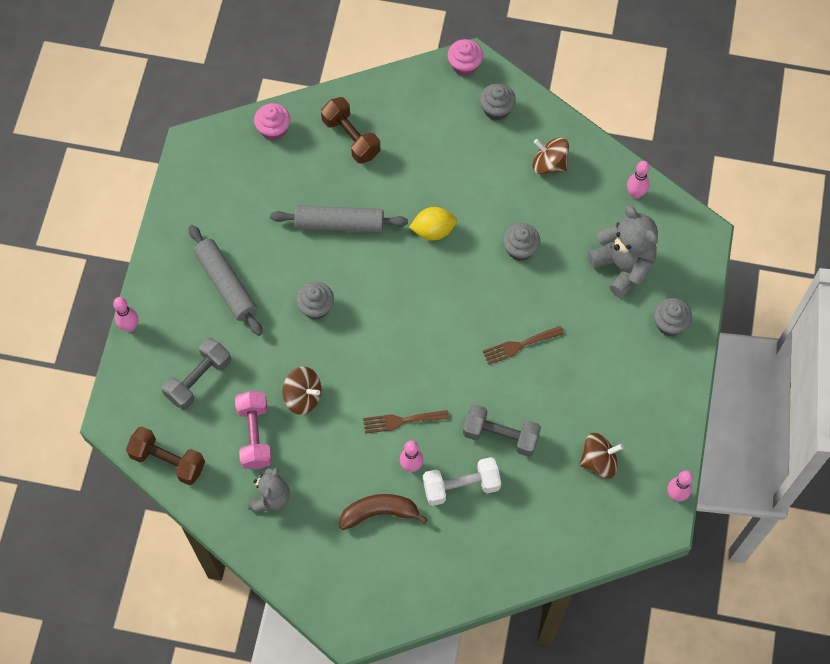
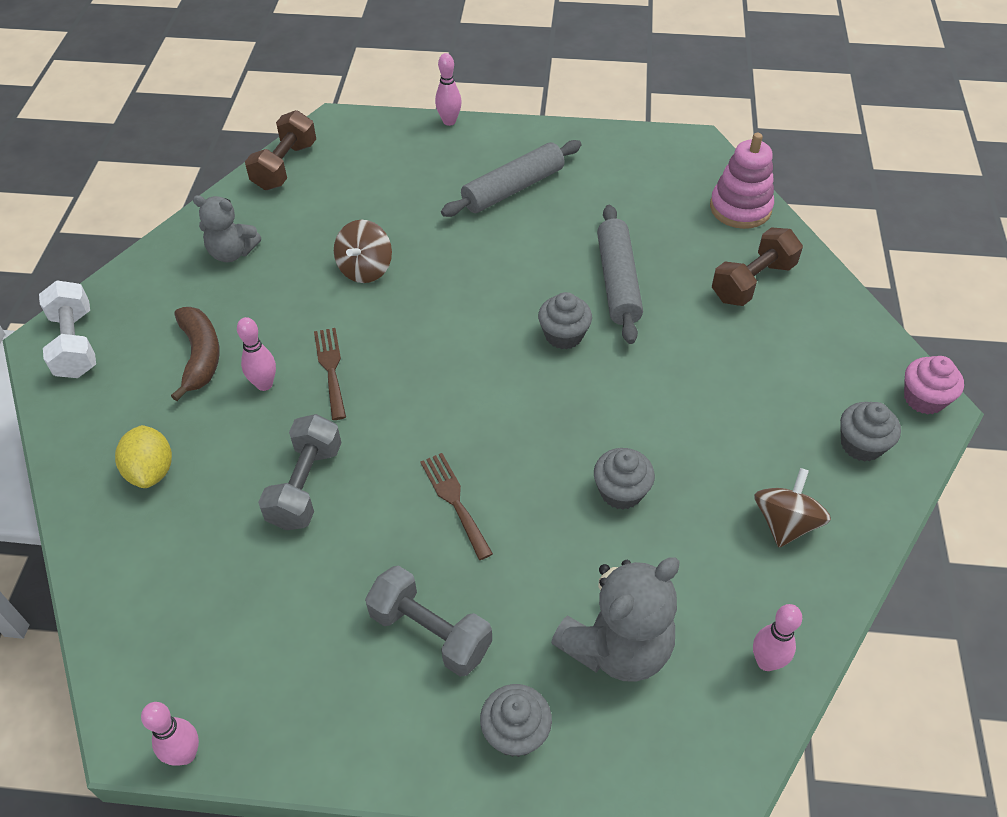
camera: 85 degrees right, 15 degrees down
(199, 379) = (386, 179): grey dumbbell -> grey dumbbell (430, 632)
(255, 435) = (314, 231): pink dumbbell -> none
(273, 129) = (740, 208): pink cupcake -> pink stacking toy
(316, 307) = (492, 270): grey cupcake -> grey cupcake (563, 335)
(433, 231) = (629, 381): yellow lemon -> yellow lemon (151, 471)
(461, 486) = (229, 443): white dumbbell -> white dumbbell (75, 344)
(598, 461) = (256, 624): brown spinning top -> none

